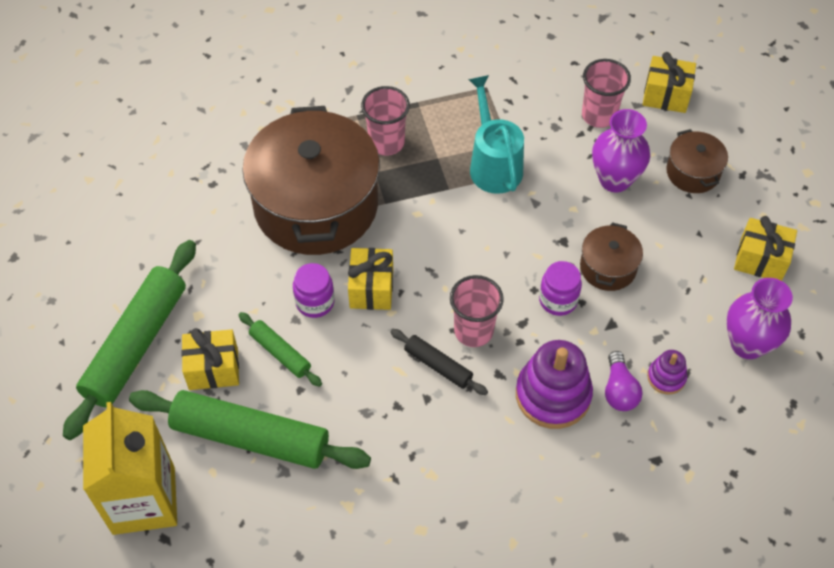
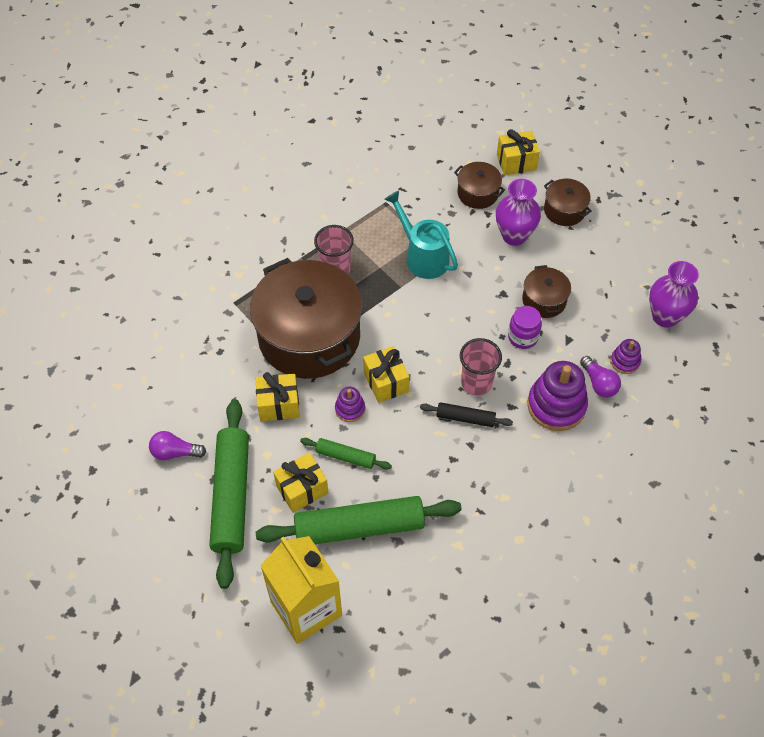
camera: 25 degrees left, 0 degrees up
(105, 273) = (175, 452): none -> purple light bulb
(315, 302) = (350, 409): purple jar -> purple stacking toy
(599, 115) = (478, 193): pink cup -> brown pot
(760, 260) = (642, 255): yellow gift -> yellow gift (279, 405)

